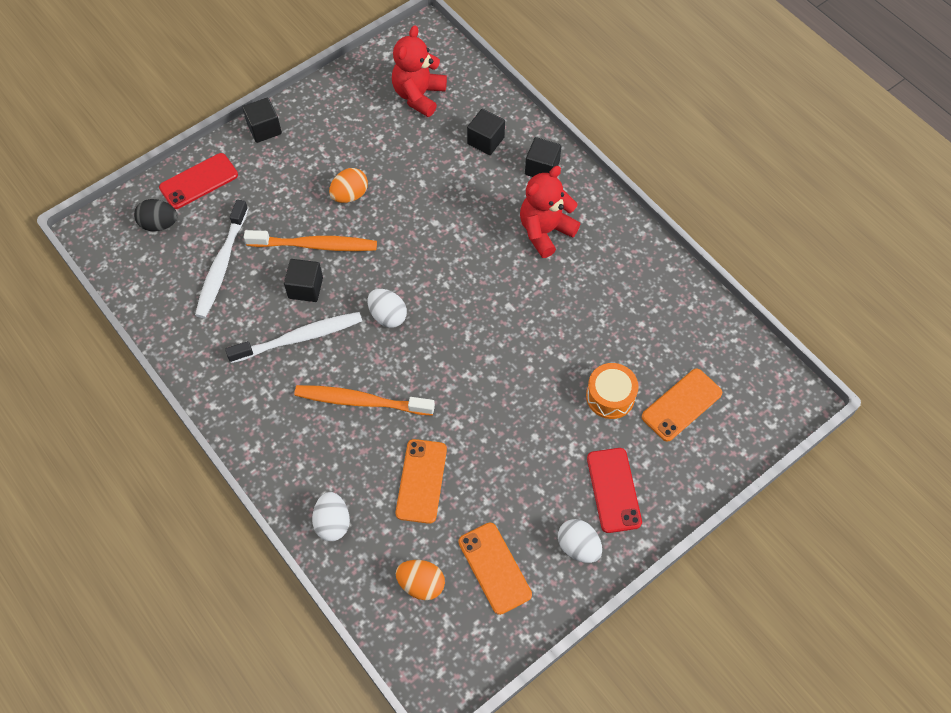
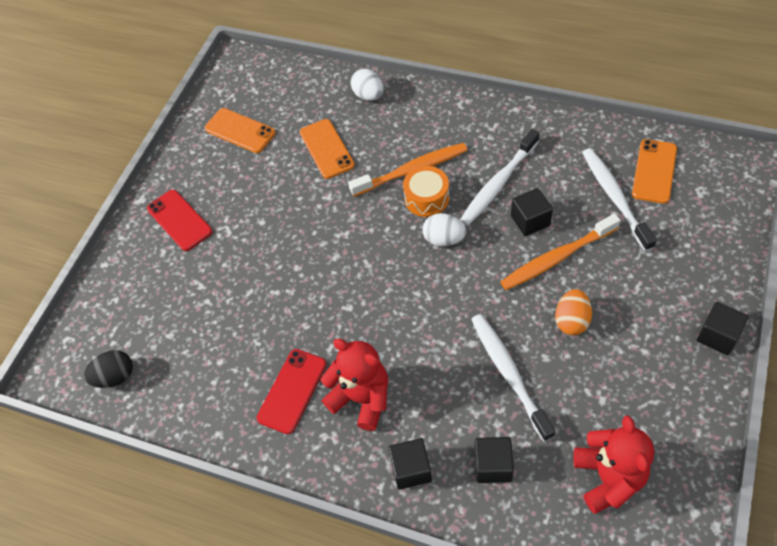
camera: 155 degrees right, 5 degrees down
(159, 224) = (701, 197): black egg -> black egg (115, 377)
(199, 181) = (714, 250): red phone -> red phone (292, 391)
(421, 584) = (284, 98): orange egg -> none
(426, 187) = (509, 374): none -> white toothbrush
(545, 231) = (361, 398): red teddy bear -> red teddy bear turned 75 degrees counterclockwise
(578, 546) = (188, 173): white egg -> none
(610, 396) = (216, 284): orange drum -> orange drum (426, 198)
(681, 405) = (152, 311): orange phone -> orange phone (654, 171)

